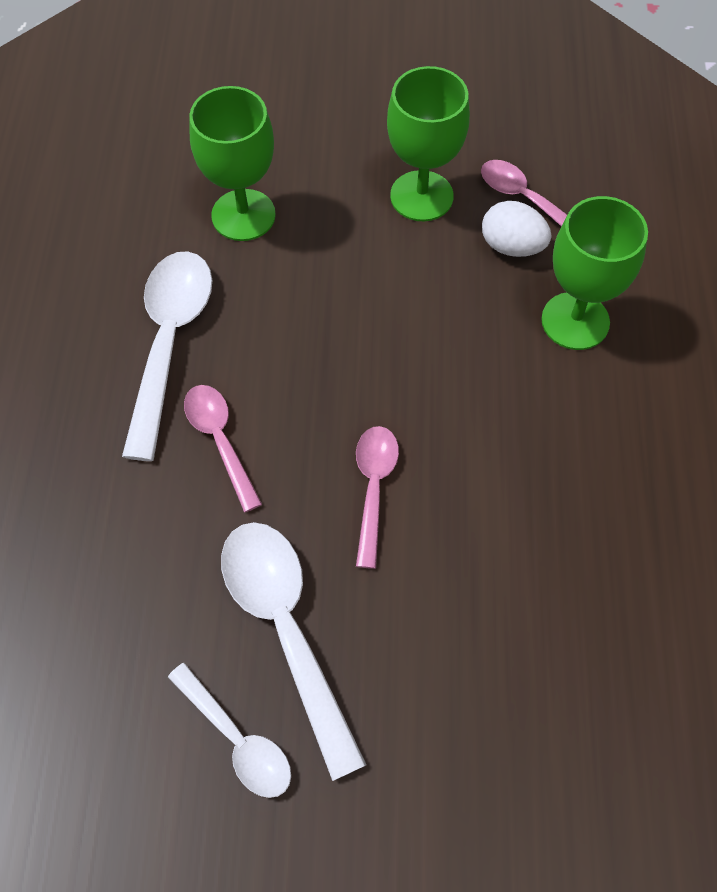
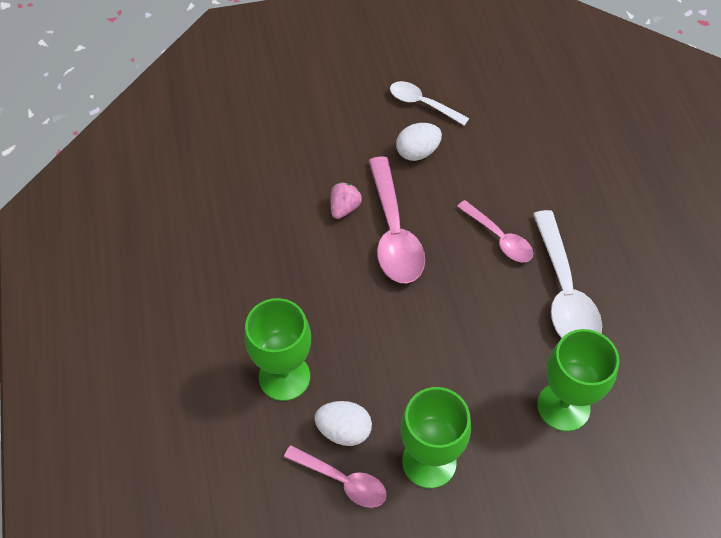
camera: 165 degrees right, 5 degrees down
(286, 629) = (417, 152): white spoon -> white egg
(374, 487) = (394, 232): pink spoon -> pink spoon, size x1.67
(439, 549) = (344, 208): none -> pink strawberry

